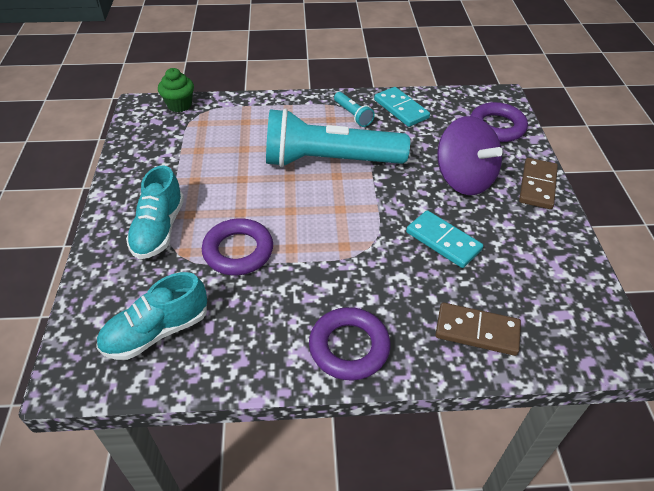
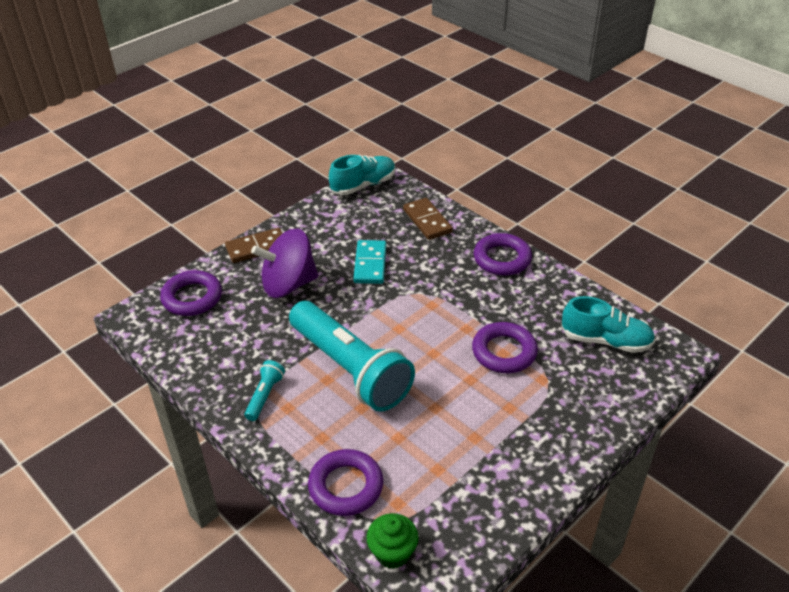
camera: 130 degrees left, 5 degrees down
(159, 229) = (545, 412): turquoise shoe -> turquoise shoe (363, 185)
(241, 111) = (346, 486): none -> purple ring
(401, 109) = (220, 369): turquoise domino -> none
(464, 179) = (288, 284): purple spinning top -> purple spinning top turned 120 degrees counterclockwise

